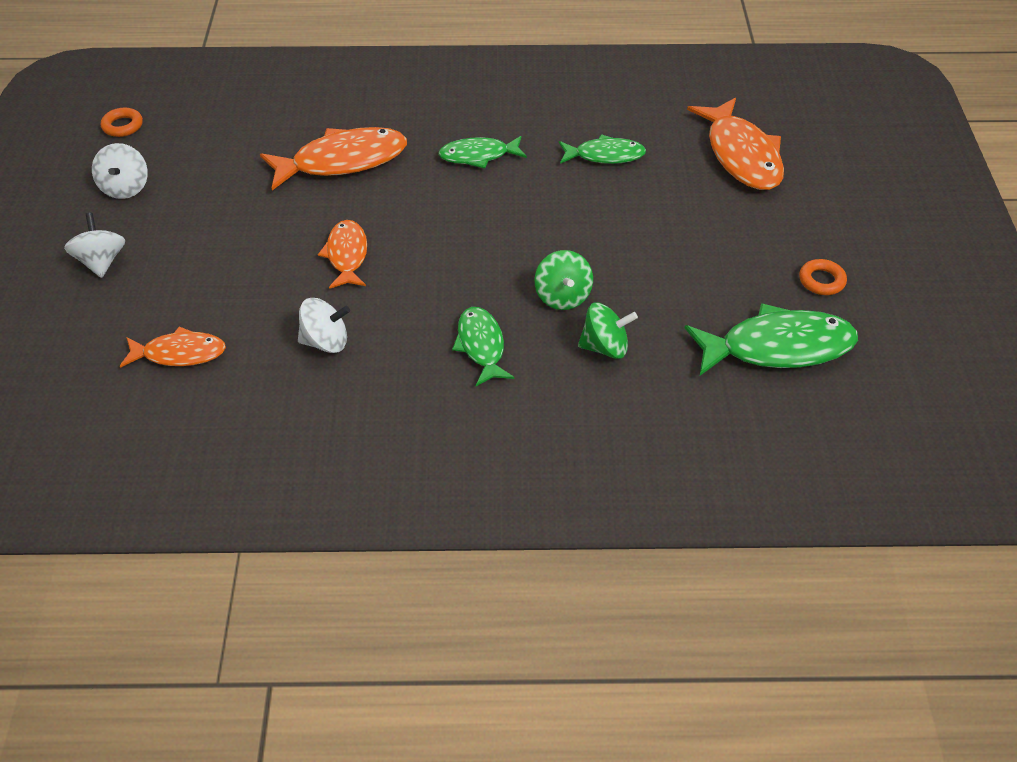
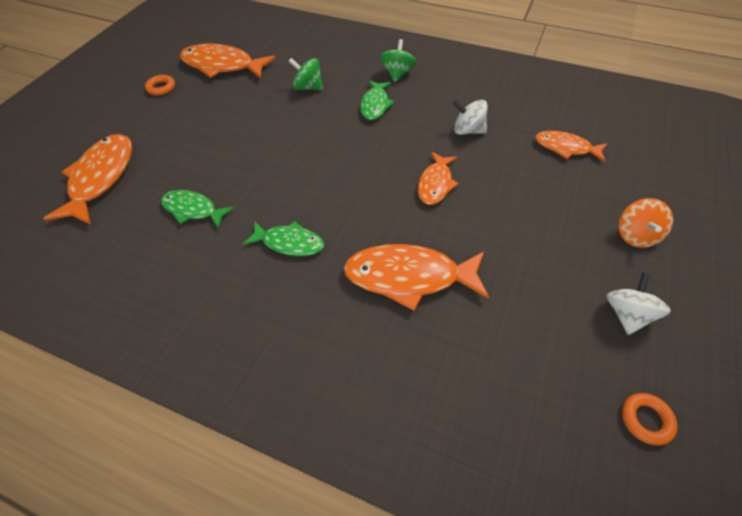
camera: 155 degrees left, 5 degrees up
(101, 262) = (636, 235): white spinning top -> orange spinning top
(562, 296) = (309, 118): green spinning top -> green spinning top (397, 74)
(778, 347) = (222, 66): green fish -> orange fish

